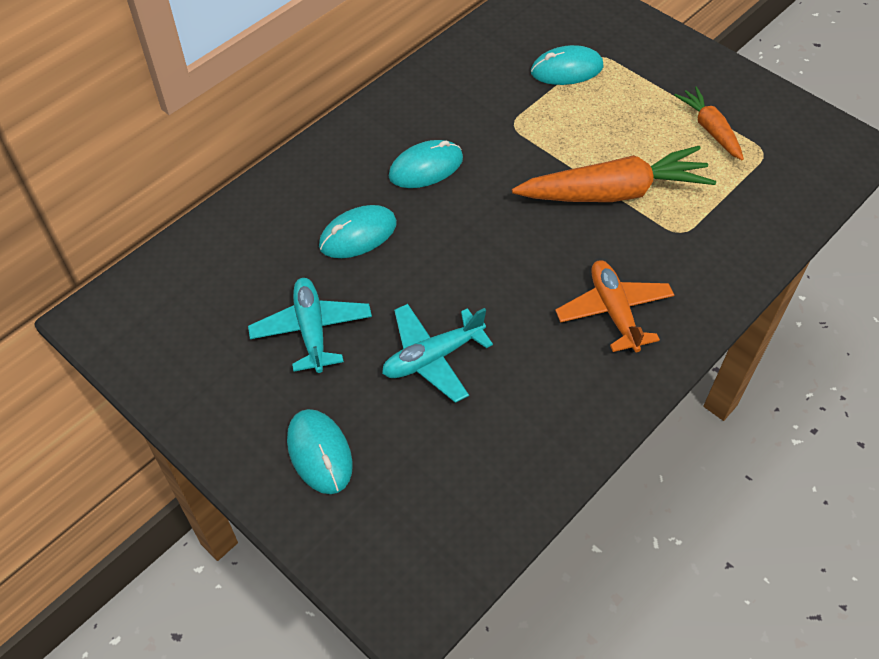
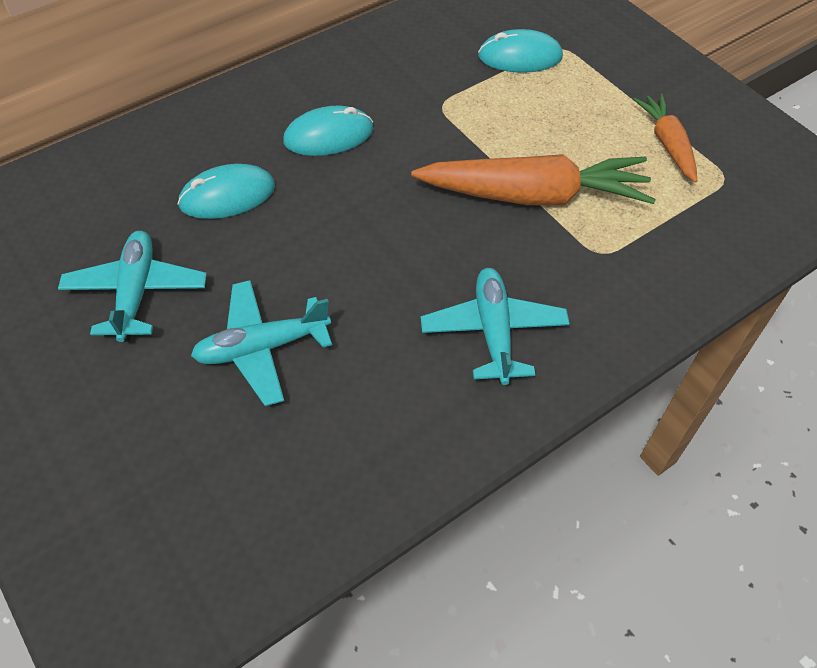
camera: 10 degrees right, 0 degrees up
(319, 453) = (90, 436): turquoise mouse -> none
(614, 312) = (493, 332): orange plane -> turquoise plane

